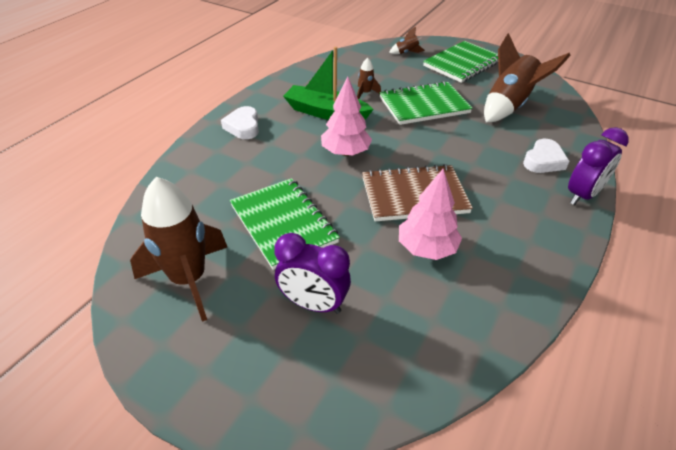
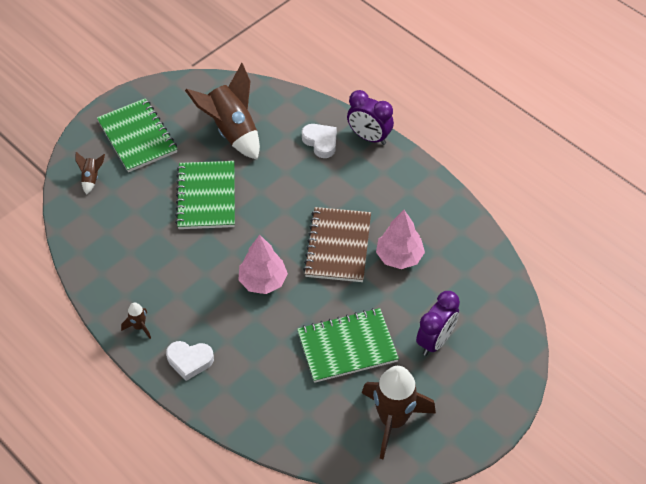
camera: 75 degrees left, 10 degrees up
(326, 113) = (189, 283): green boat -> none
(365, 93) = (165, 240): brown rocket -> brown rocket (139, 327)
(582, 195) = (369, 137): purple clock -> purple clock turned 150 degrees clockwise

